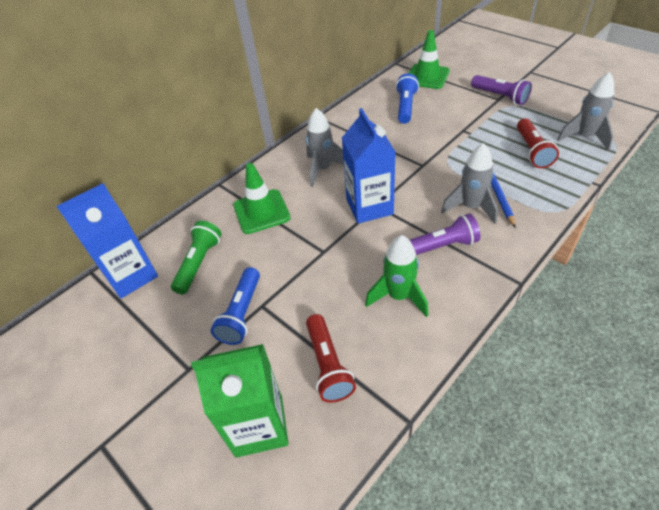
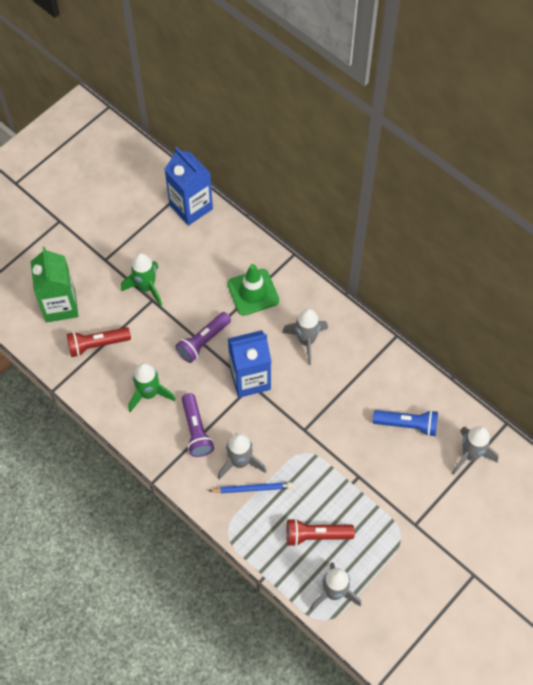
camera: 85 degrees right, 15 degrees up
(199, 263) = (198, 252): green flashlight -> none
(242, 313) = (146, 287): blue flashlight -> green rocket
(427, 77) = (470, 455): green traffic cone -> grey rocket
(500, 96) = (419, 527): purple flashlight -> purple flashlight (203, 341)

